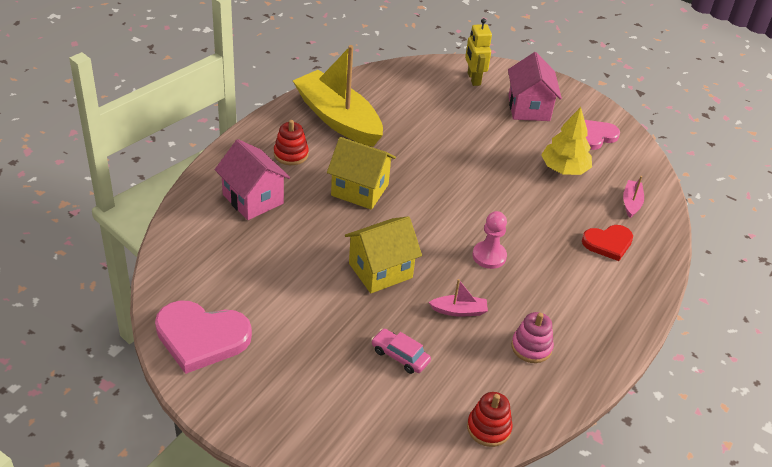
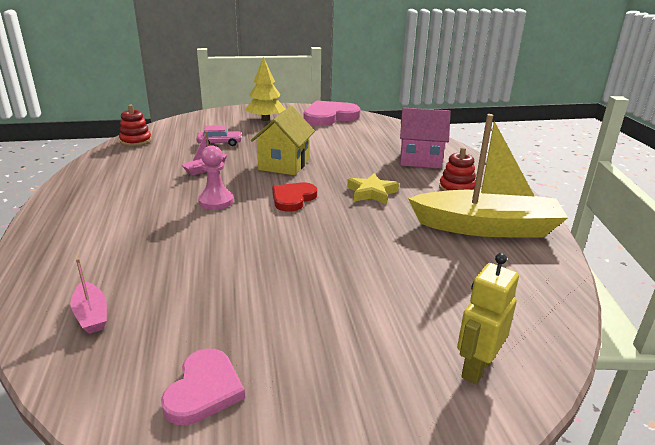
camera: 140 degrees right, 15 degrees down
(359, 190) = (371, 193): yellow house -> yellow star
(473, 79) = (476, 368): yellow robot -> yellow robot turned 90 degrees counterclockwise
(529, 108) = (347, 371): pink house -> none
(531, 347) = (134, 173): pink stacking toy -> none
(564, 169) = (212, 308): yellow tree -> yellow tree (265, 119)
(608, 243) = (103, 258): red heart -> red heart (293, 198)

